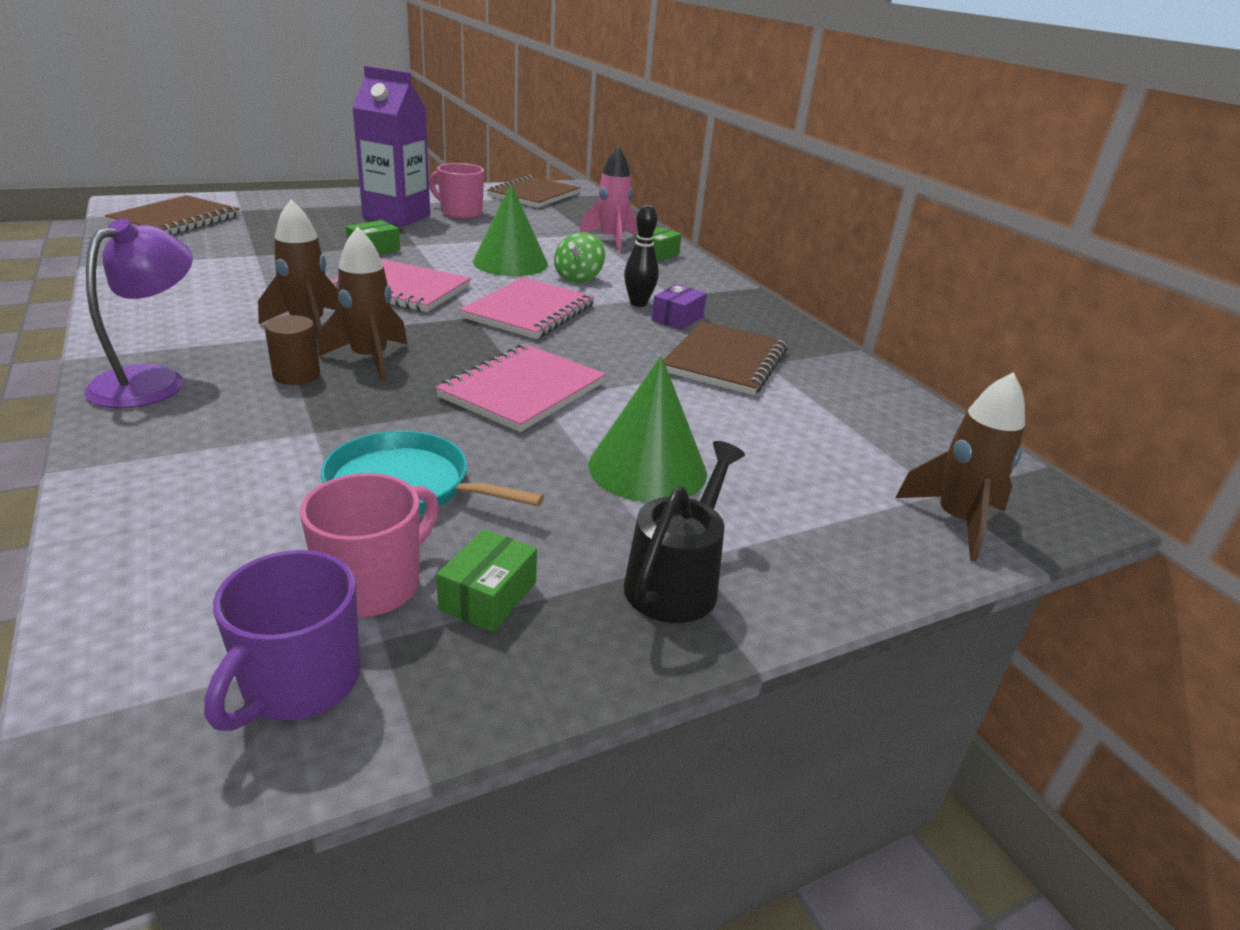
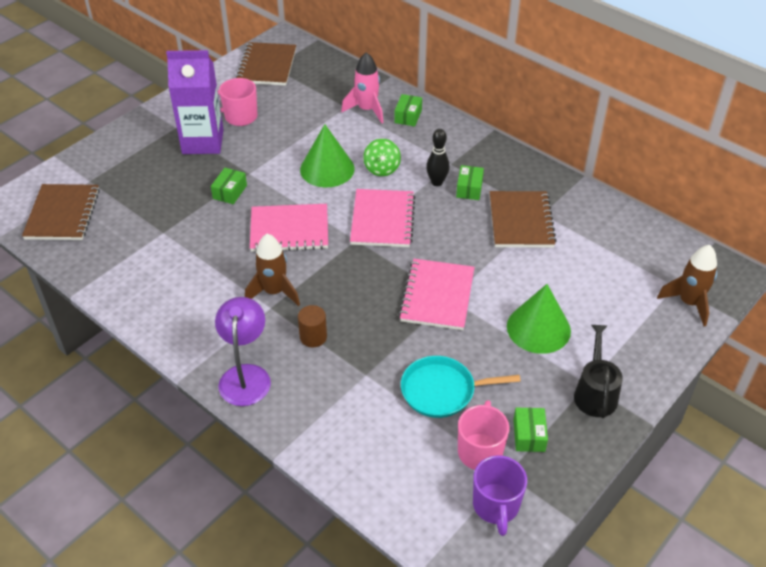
camera: 20 degrees left, 15 degrees up
(369, 359) = (337, 306): brown rocket -> none
(677, 318) = (469, 189): purple box -> green box

